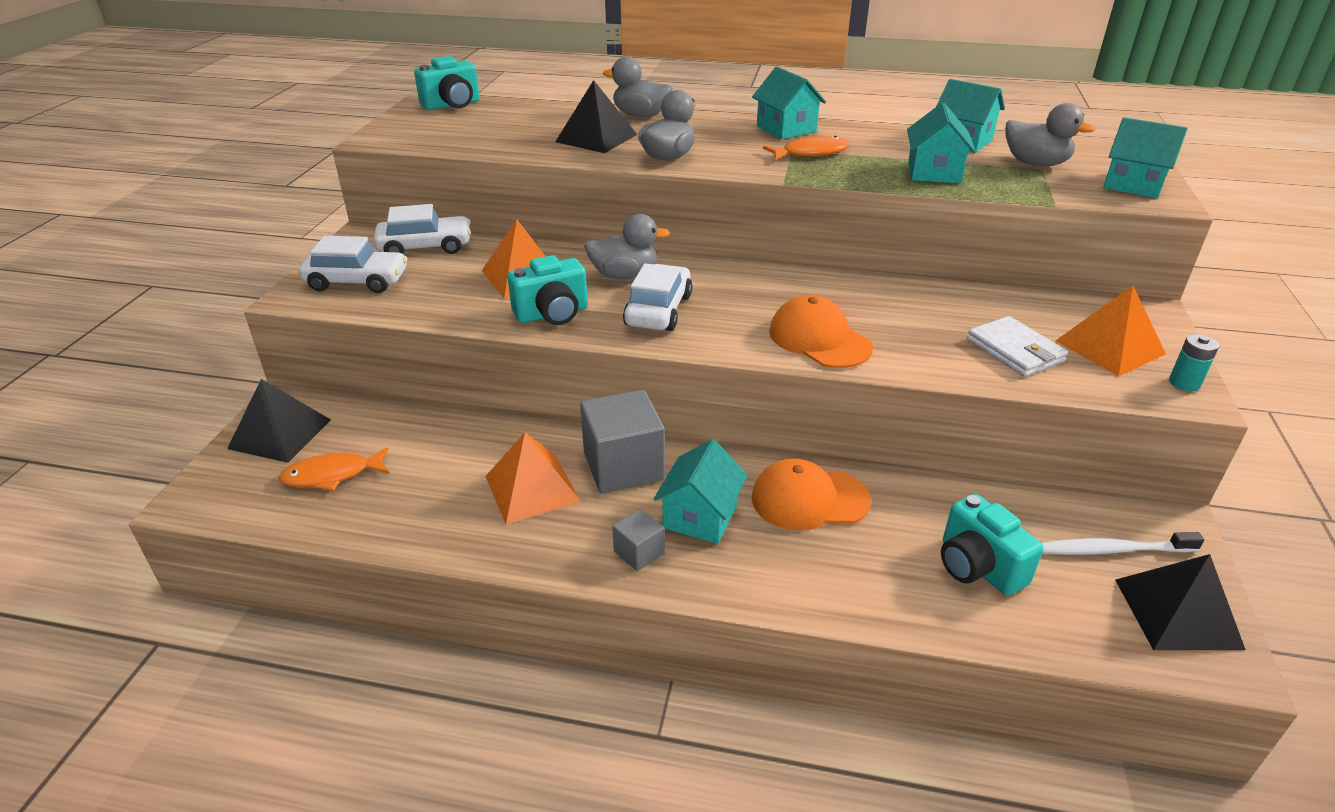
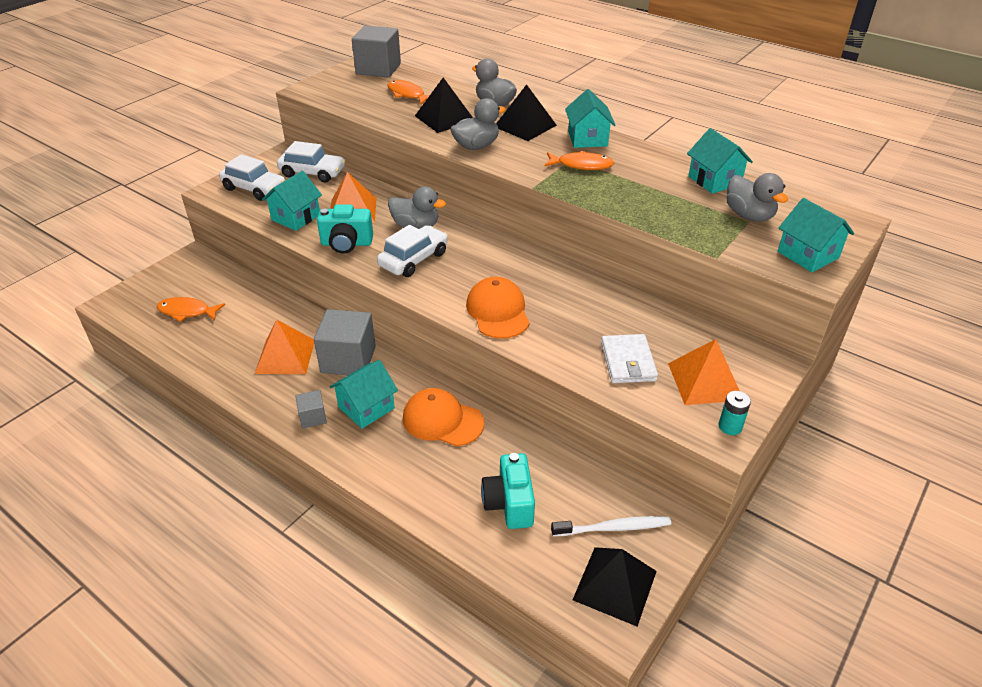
camera: 25 degrees right, 5 degrees up
(280, 434) = (178, 276): black pyramid -> black pyramid (525, 126)
(452, 105) = (378, 69): turquoise camera -> grey cube
(521, 123) = (407, 94): none -> orange fish
(934, 172) = (655, 204): turquoise house -> turquoise house (296, 217)
(1112, 550) = (614, 528): white toothbrush -> white toothbrush turned 150 degrees clockwise

